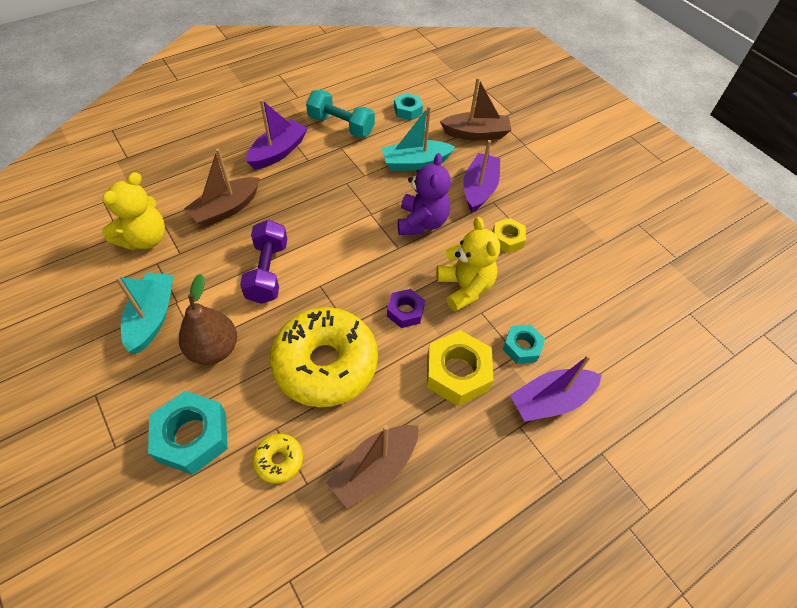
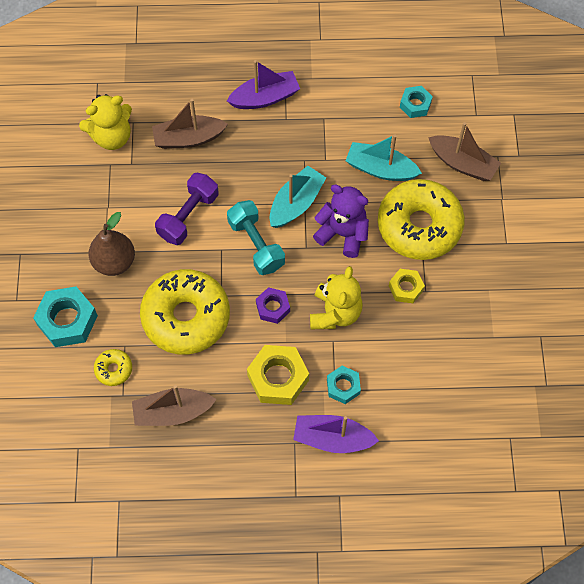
camera: 35 degrees right, 10 degrees up
(152, 317) = (85, 212): turquoise boat -> turquoise boat (296, 203)
(341, 126) = (339, 93): turquoise dumbbell -> turquoise dumbbell (256, 244)
(422, 222) = (343, 233): purple teddy bear -> purple teddy bear turned 105 degrees counterclockwise
(479, 189) = (419, 226): purple boat -> yellow donut

